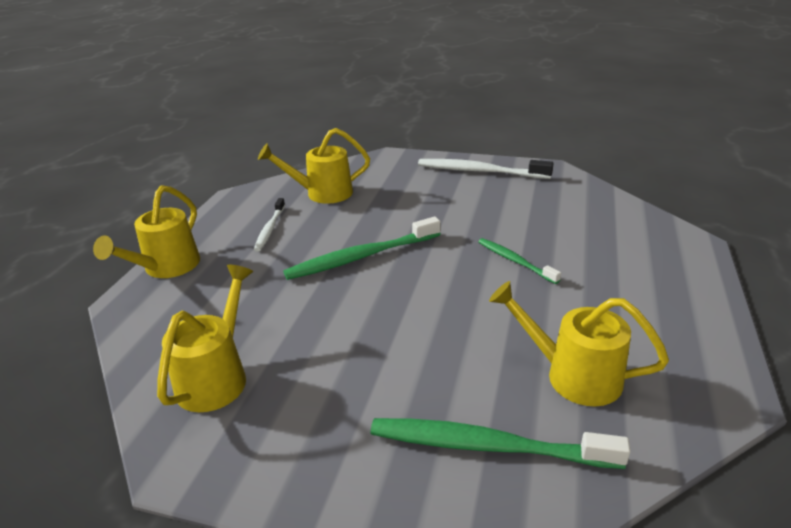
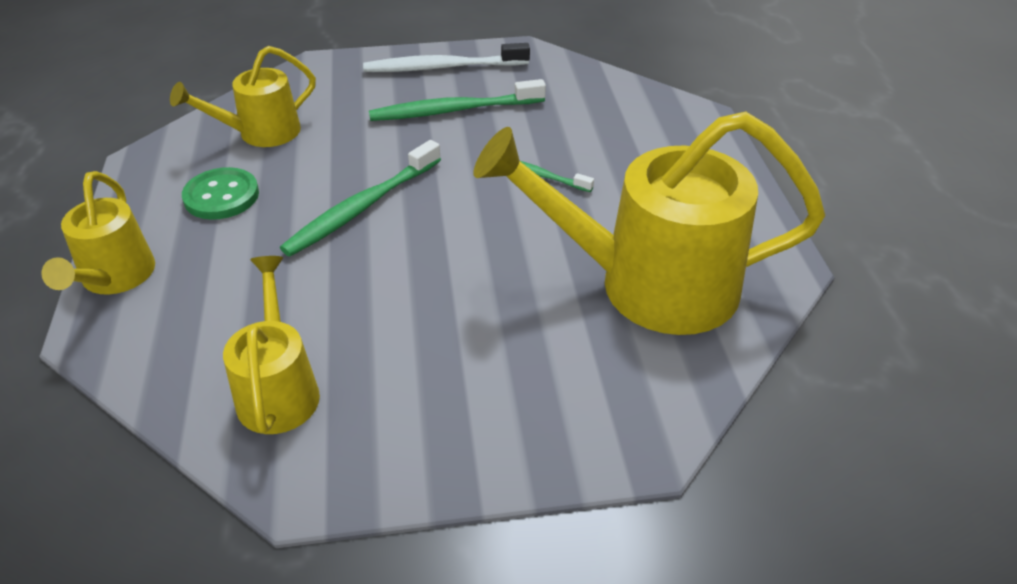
camera: 25 degrees left, 10 degrees up
(270, 229) = (221, 196): white toothbrush -> green button
(487, 446) = (601, 374): green toothbrush -> green toothbrush (453, 110)
(572, 375) = (646, 284): yellow watering can -> yellow watering can, size x1.87

